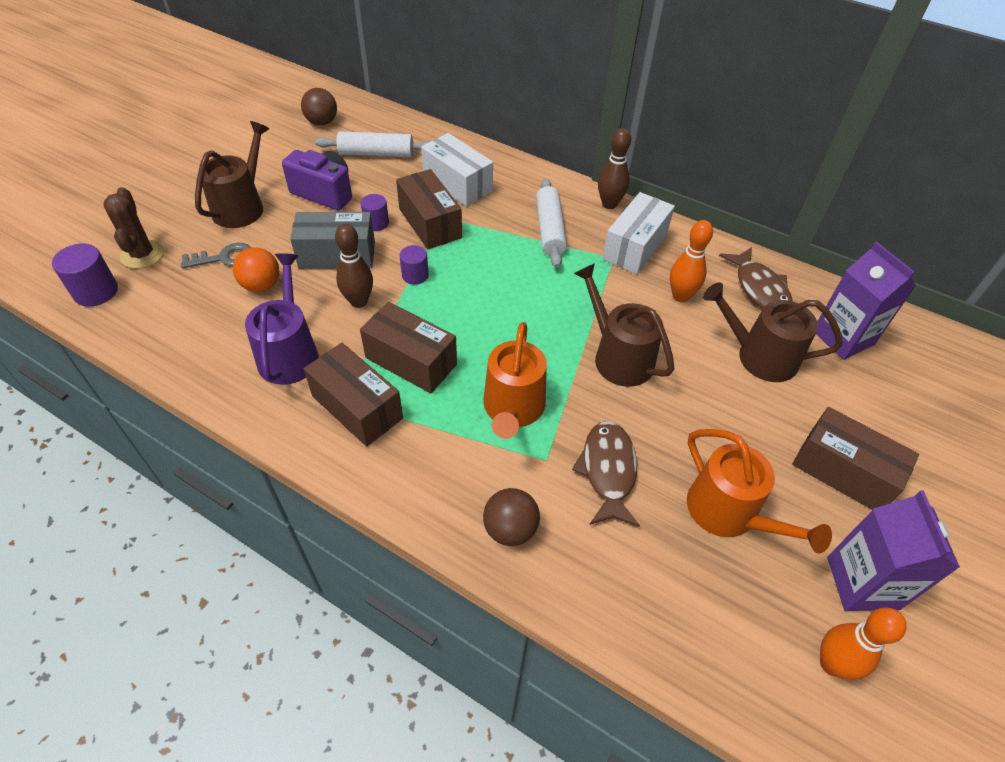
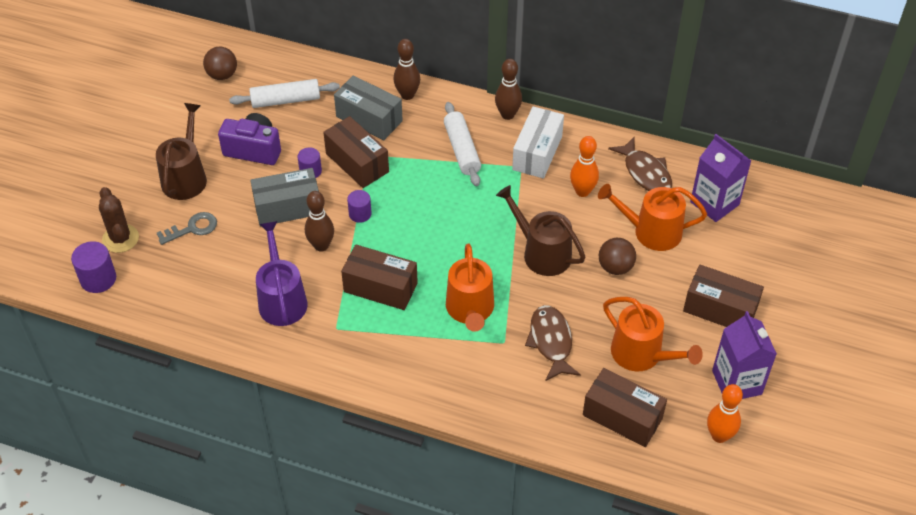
camera: 10 degrees left, 0 degrees up
(261, 285) = (235, 247): orange ball -> none
(357, 407) = (351, 331): brown box -> brown box (622, 417)
(457, 184) = (369, 119): white box -> grey box
(505, 169) = (407, 95): none -> brown bowling pin
(510, 529) = (490, 395): brown ball -> brown ball (615, 267)
(760, 356) = (651, 231): brown watering can -> orange watering can

